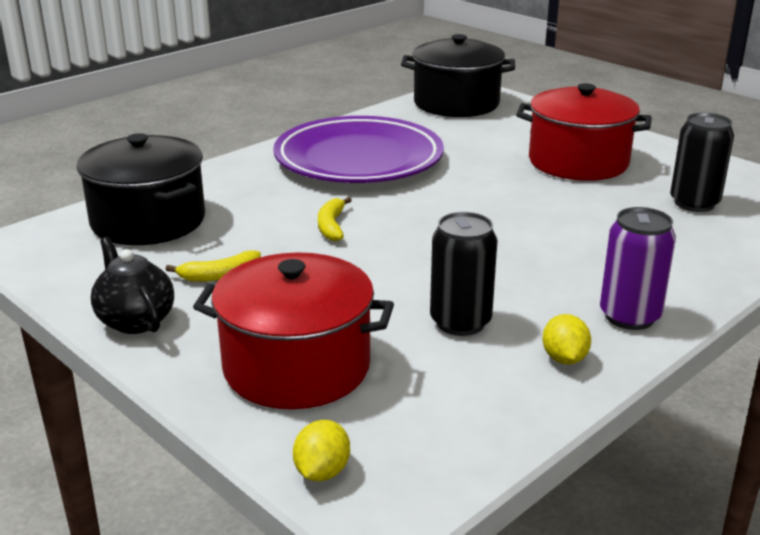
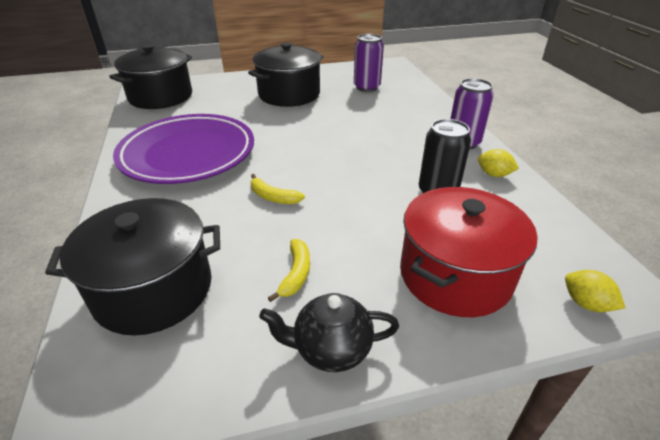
camera: 60 degrees left, 10 degrees up
(578, 162) = (289, 94): red pot -> black pot
(694, 203) = (366, 87): black can -> purple can

